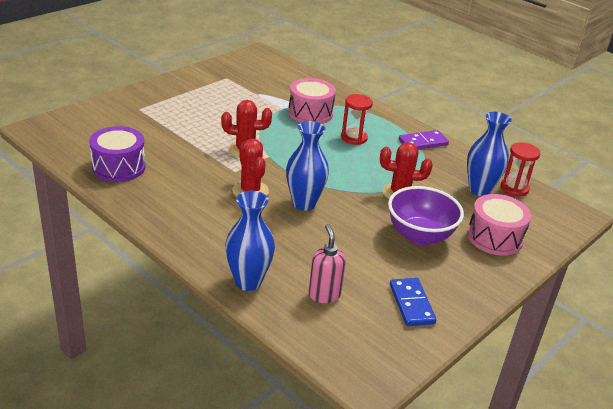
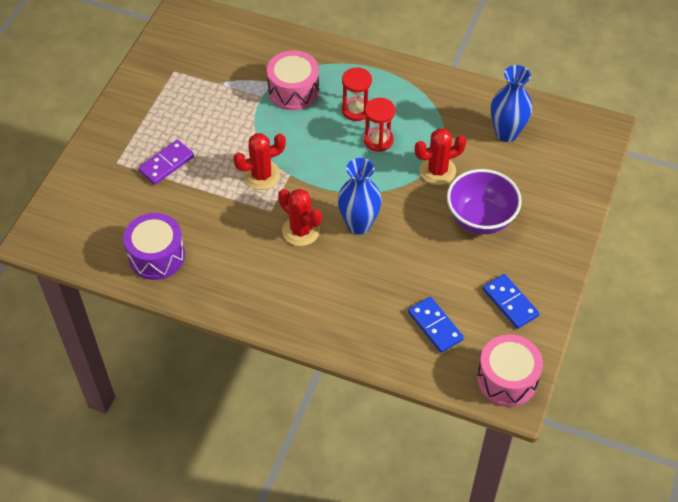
camera: 20 degrees left, 20 degrees up
(248, 281) = (364, 341): blue vase -> none
(324, 295) = (435, 326): pink soap dispenser -> blue domino
(423, 142) = (425, 87): purple domino -> purple domino (166, 164)
(494, 237) = (545, 191): pink drum -> pink drum (507, 379)
(514, 188) = (536, 116): red hourglass -> red hourglass (378, 140)

